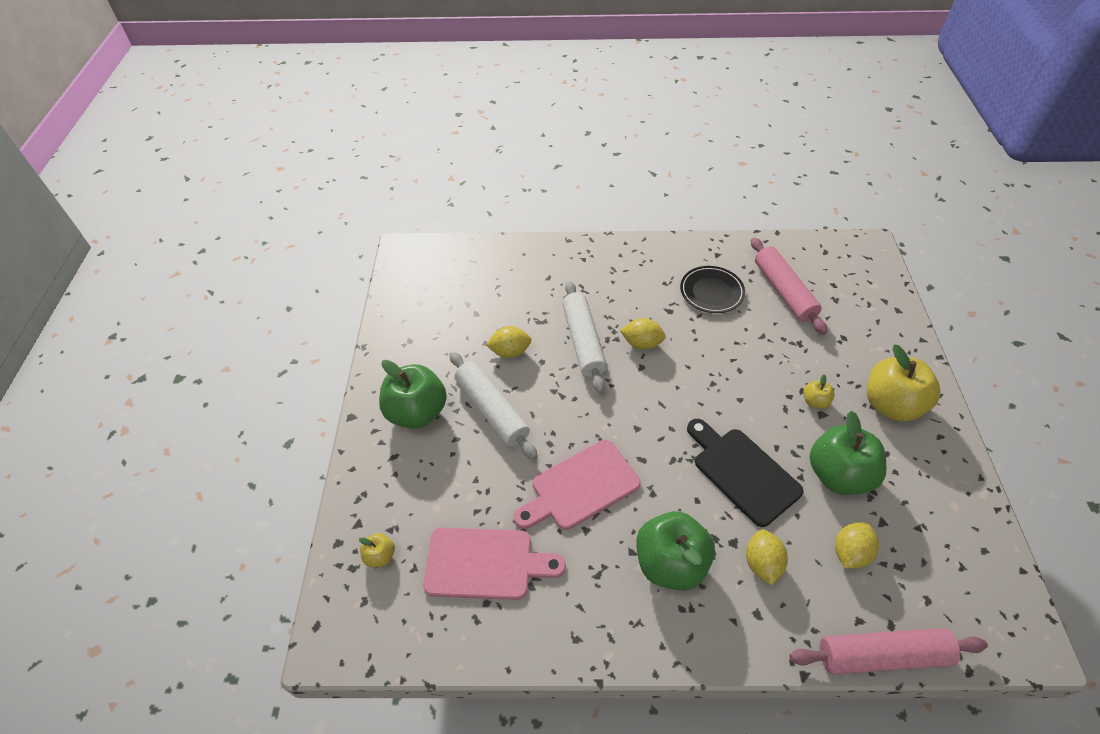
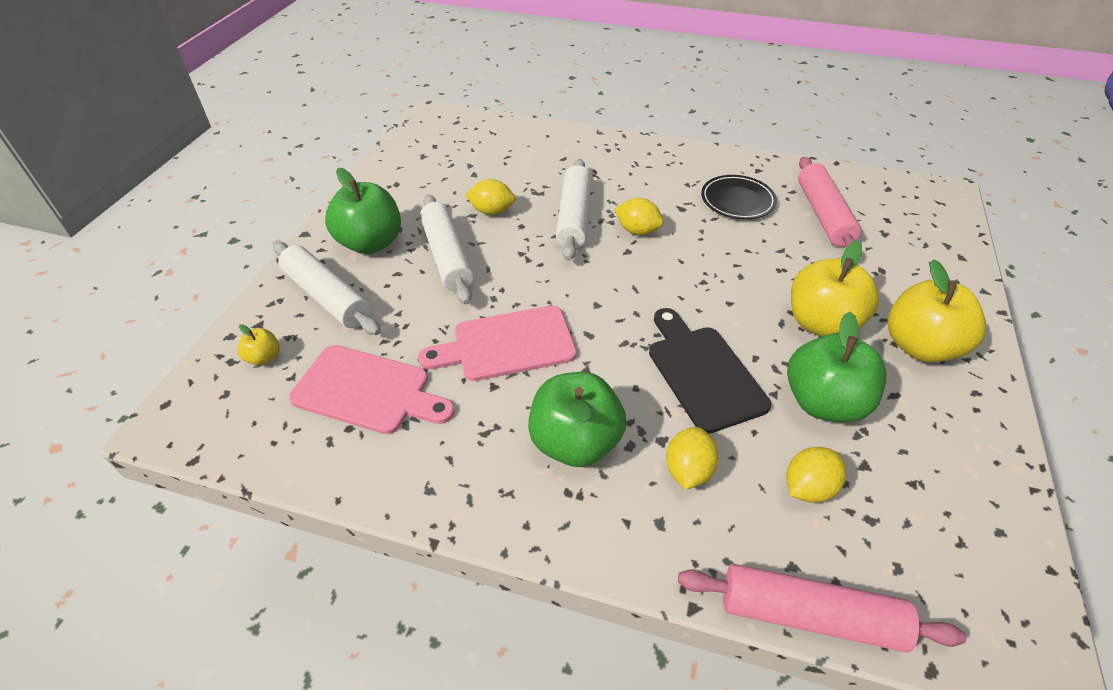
camera: 15 degrees right, 5 degrees down
(405, 479) = (327, 297): none -> white rolling pin
(814, 401) = (821, 323): yellow apple -> yellow apple, size x2.21

